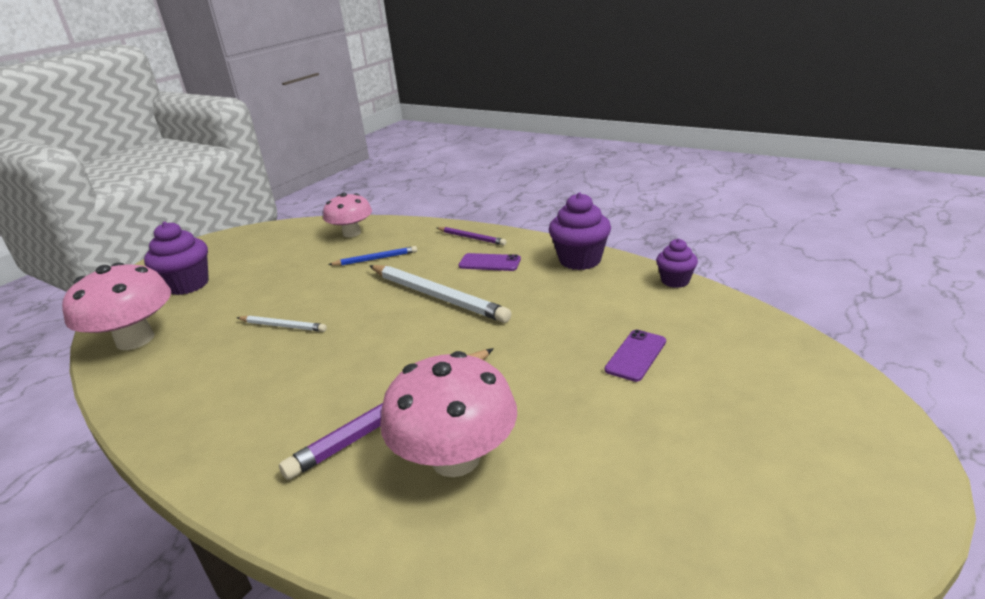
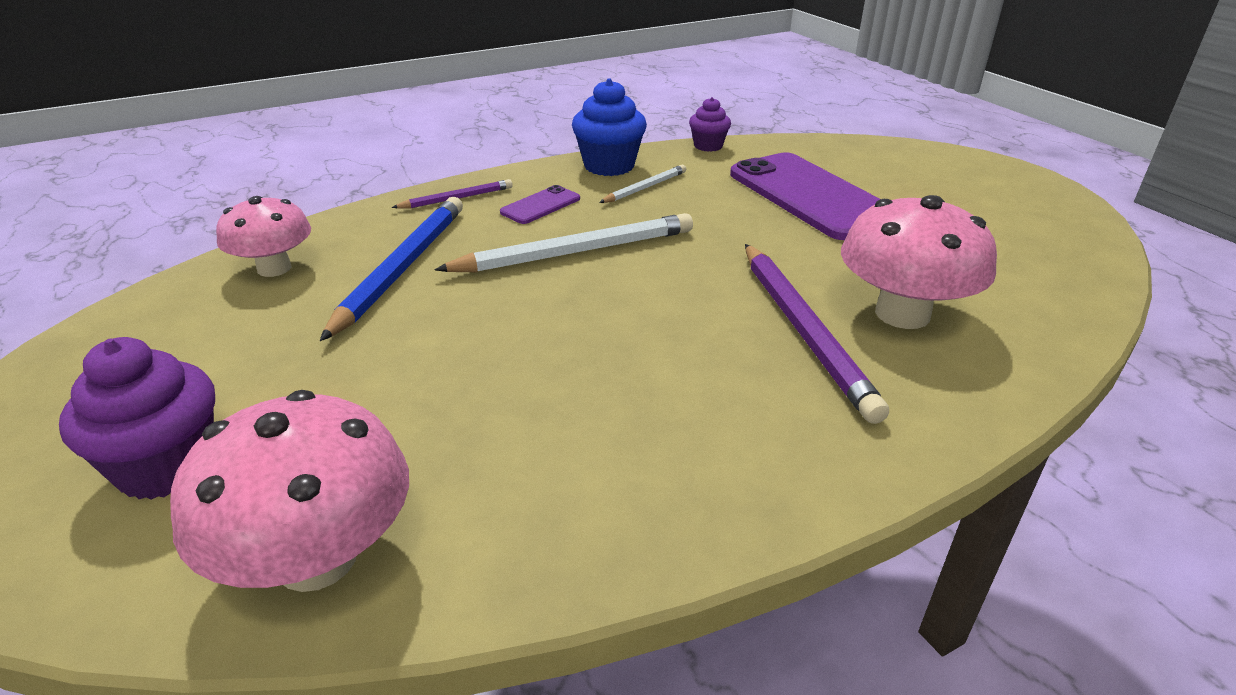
camera: 65 degrees left, 5 degrees up
(283, 326) = (498, 376): white pencil -> white pencil (645, 187)
(376, 259) = (402, 268): blue pencil -> blue pencil, size x1.92
(580, 260) = (609, 166): purple cupcake -> blue cupcake
(635, 355) = (810, 196): purple phone -> purple phone, size x2.26

